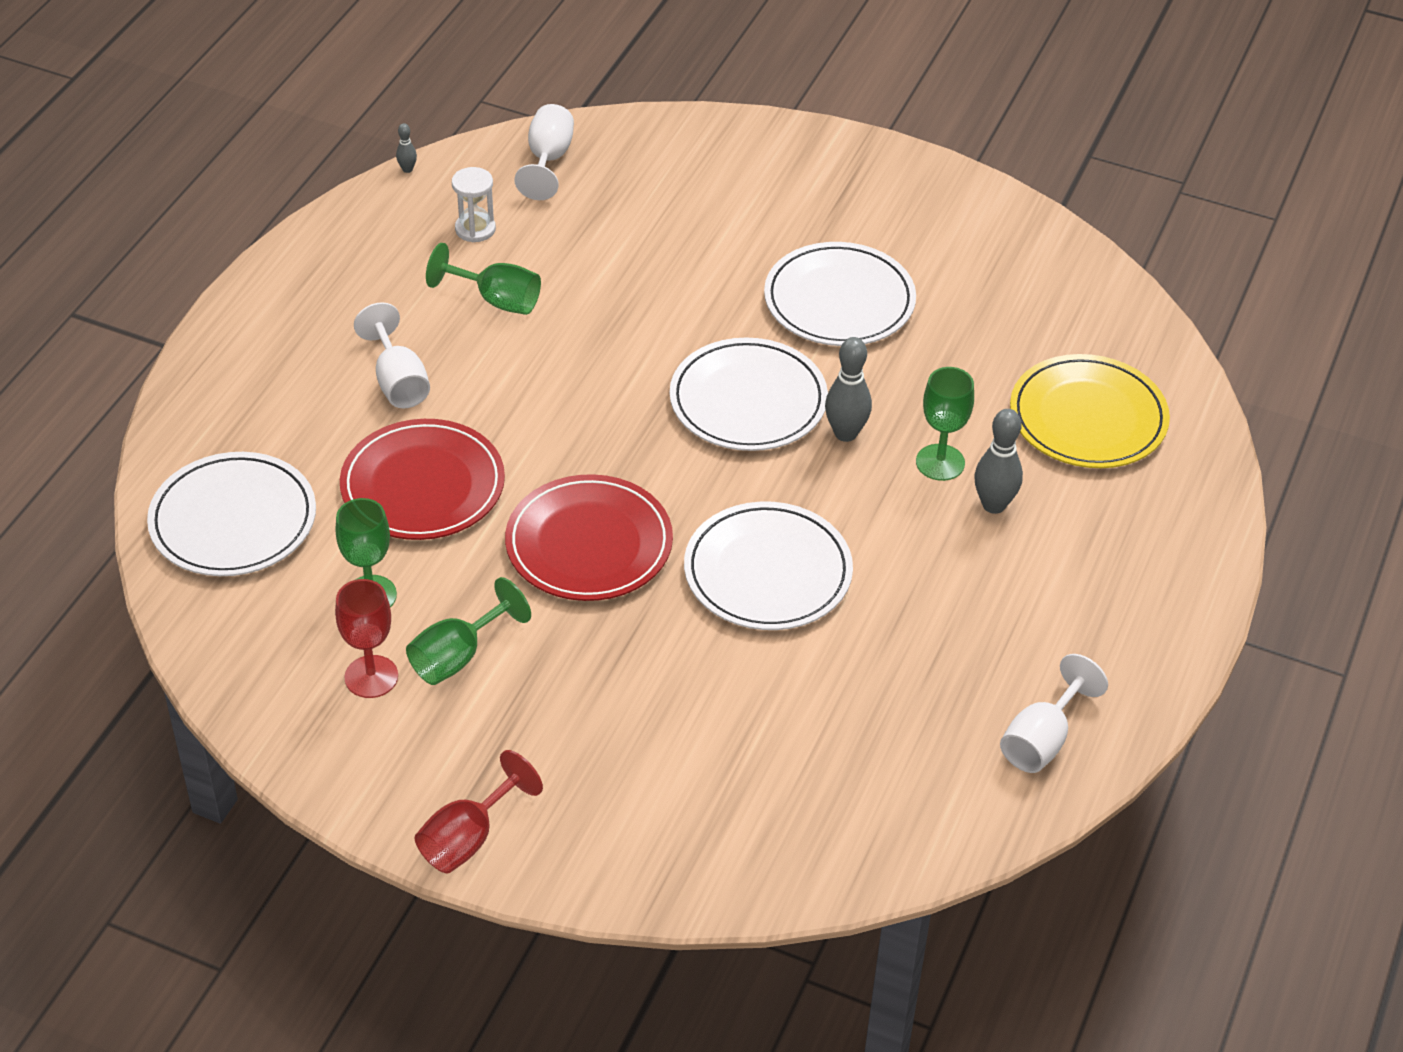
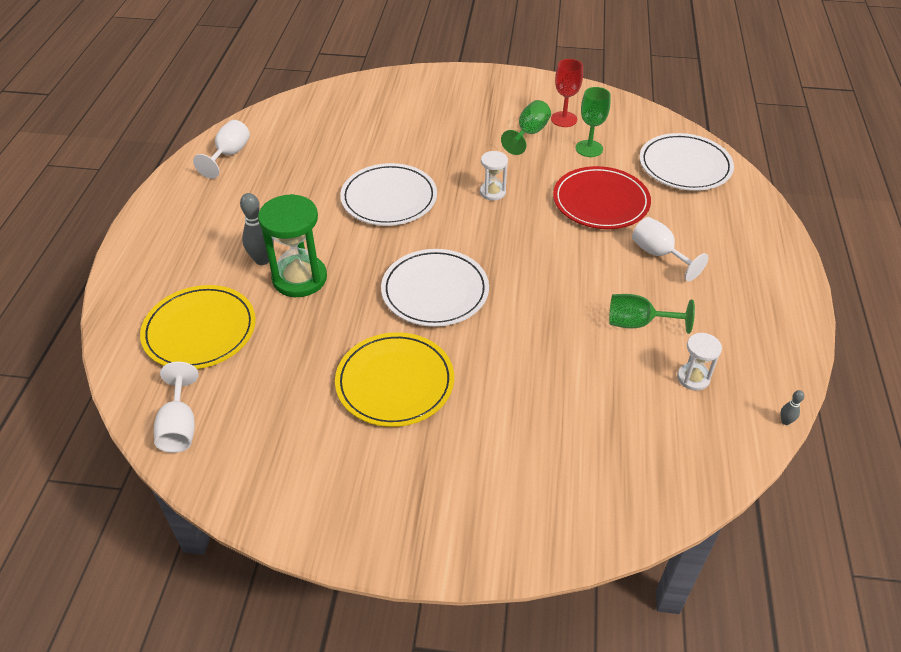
camera: 165 degrees right, 0 degrees up
(468, 838) = (483, 78): red goblet -> none
(548, 159) = (684, 463): white goblet -> white goblet (179, 426)
(589, 544) = (492, 192): red plate -> white hourglass
(839, 300) = (395, 382): white plate -> yellow plate
(845, 433) = (365, 283): grey bowling pin -> none
(940, 462) = (299, 278): green goblet -> green hourglass

